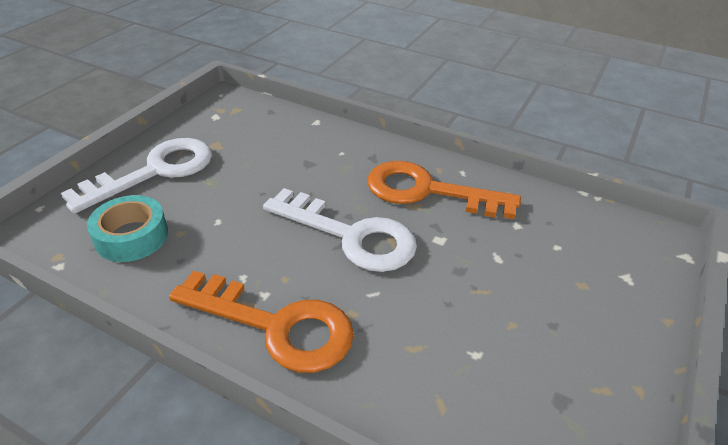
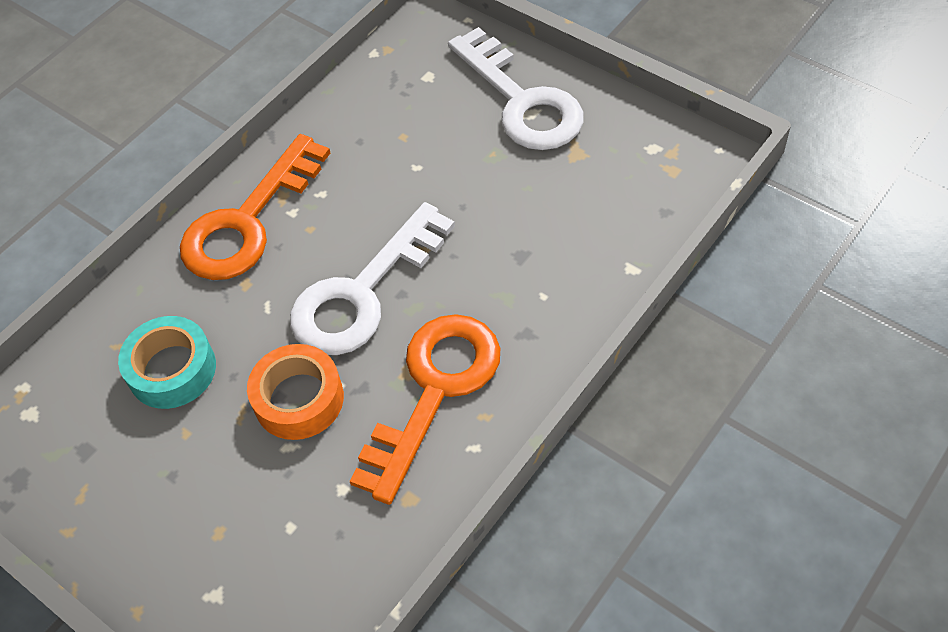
camera: 105 degrees right, 15 degrees up
(131, 237) = (404, 98): turquoise tape -> turquoise tape (172, 370)
(456, 258) = (299, 399): none -> orange tape

